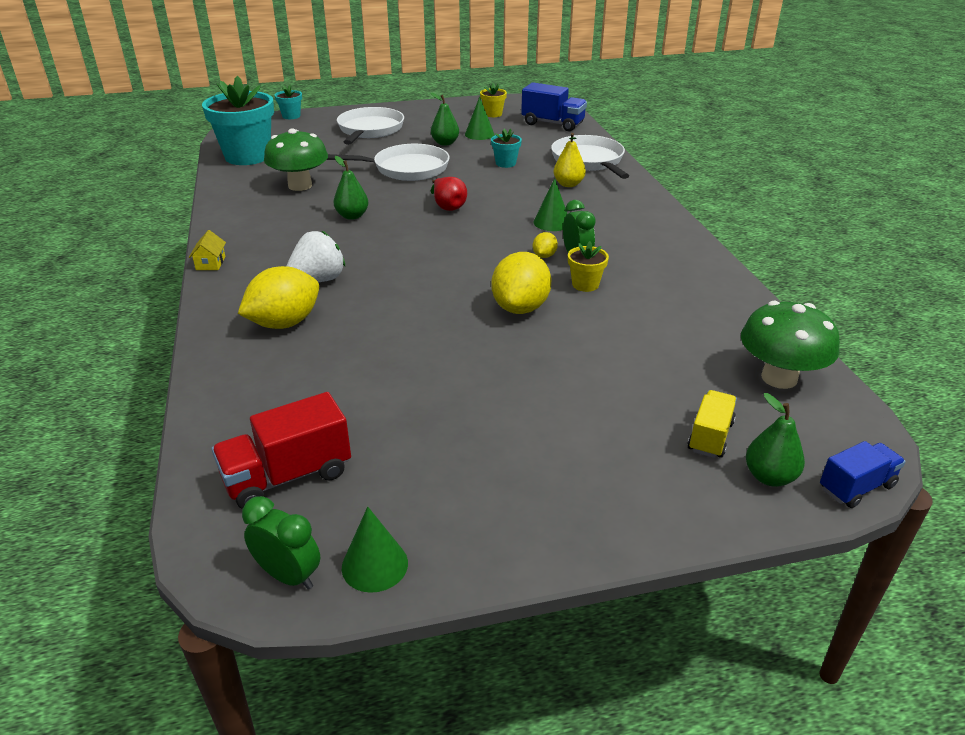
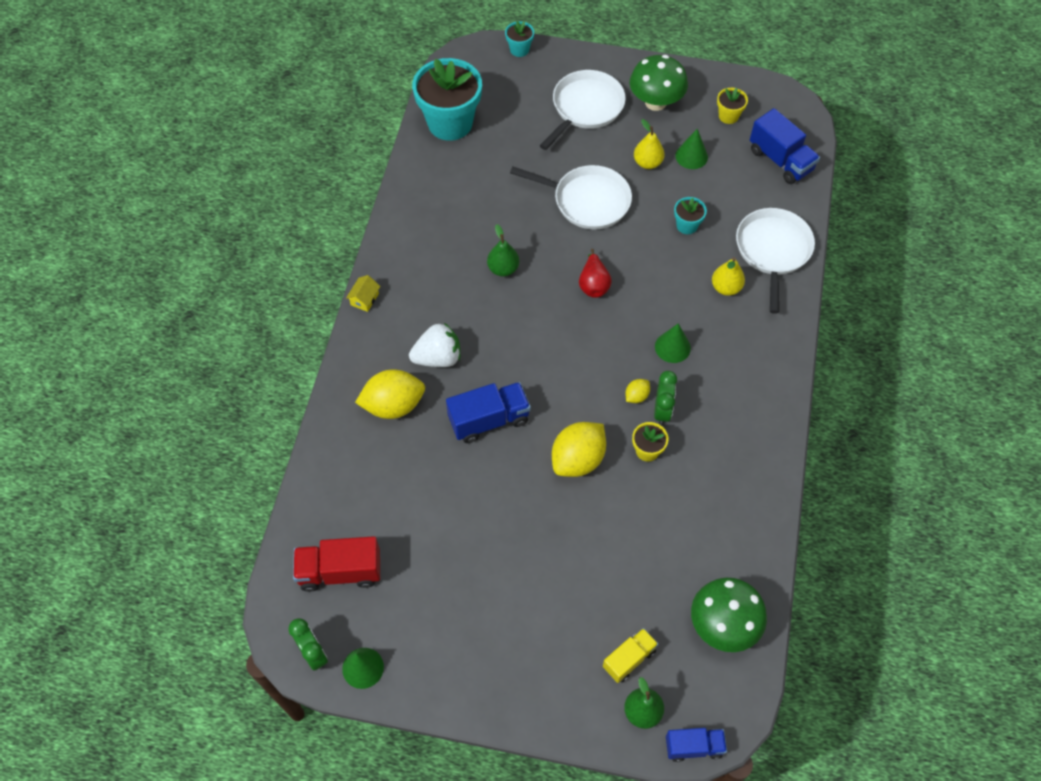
camera: 25 degrees right, 25 degrees up
(300, 185) = (478, 197): green mushroom -> green mushroom (655, 102)
(403, 306) = (489, 420): none -> blue truck
(445, 143) = (647, 163): green pear -> yellow pear

